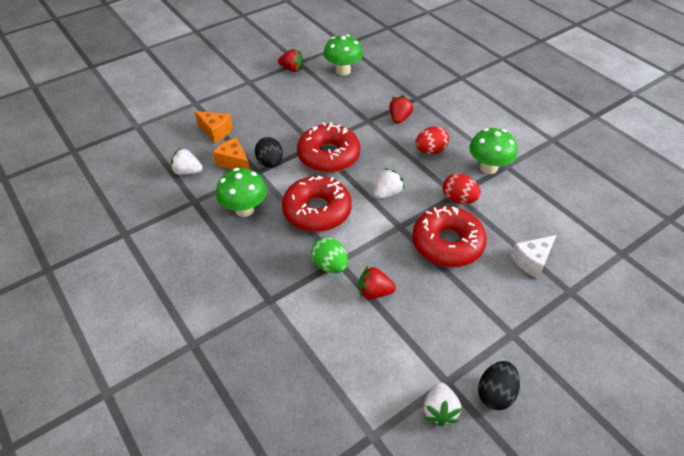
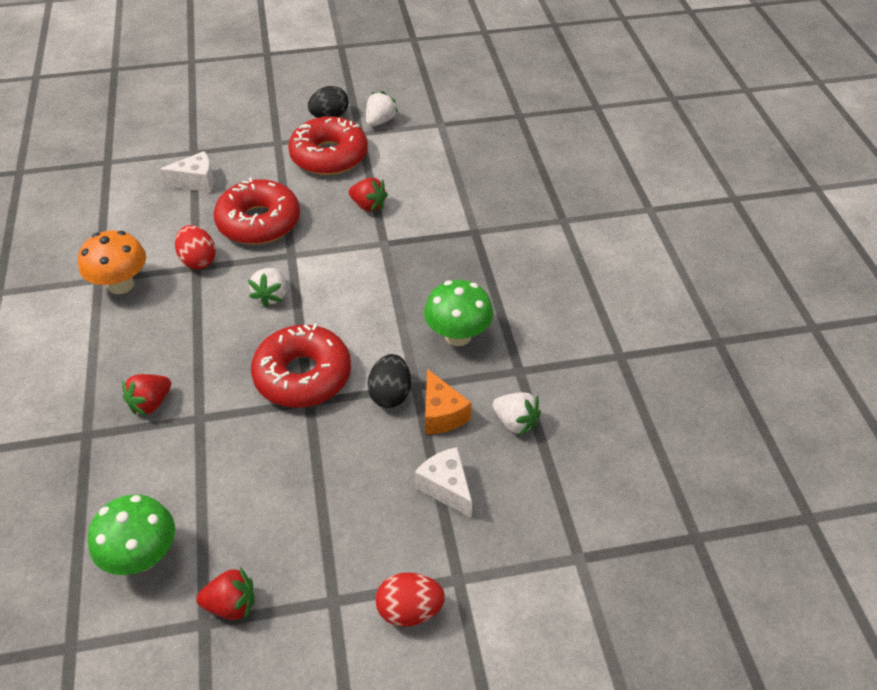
camera: 155 degrees left, 0 degrees up
(216, 132) = (446, 488): orange cheese -> white cheese
(292, 69) = (231, 605): red strawberry -> red strawberry turned 135 degrees clockwise
(317, 211) = (370, 303): red donut -> red donut (329, 156)
(330, 265) = (395, 242): green egg -> none
(387, 193) = (271, 296): white strawberry -> white strawberry turned 60 degrees counterclockwise
(430, 151) = (164, 333): red egg -> red egg (409, 610)
(488, 167) = (121, 285): green mushroom -> orange mushroom

